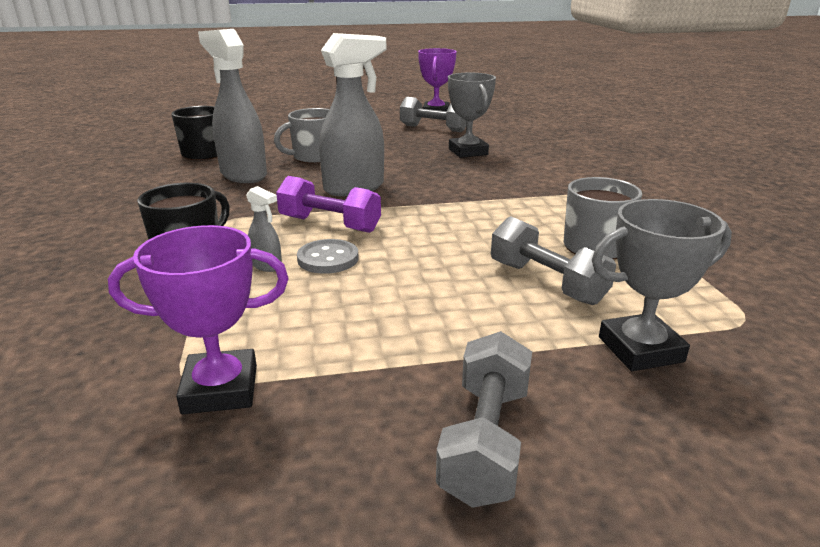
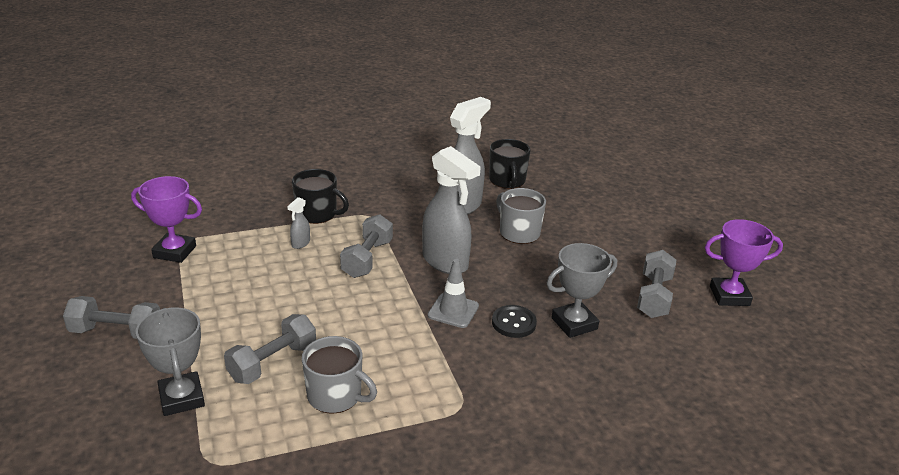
camera: 80 degrees right, 5 degrees up
(220, 389) = (175, 252): purple trophy -> purple trophy turned 60 degrees counterclockwise
(328, 259) = (310, 265): grey button -> none
(330, 224) = (367, 259): purple dumbbell -> grey dumbbell
(445, 189) = (453, 311): none -> grey traffic cone
(466, 169) = (513, 323): none -> black button

